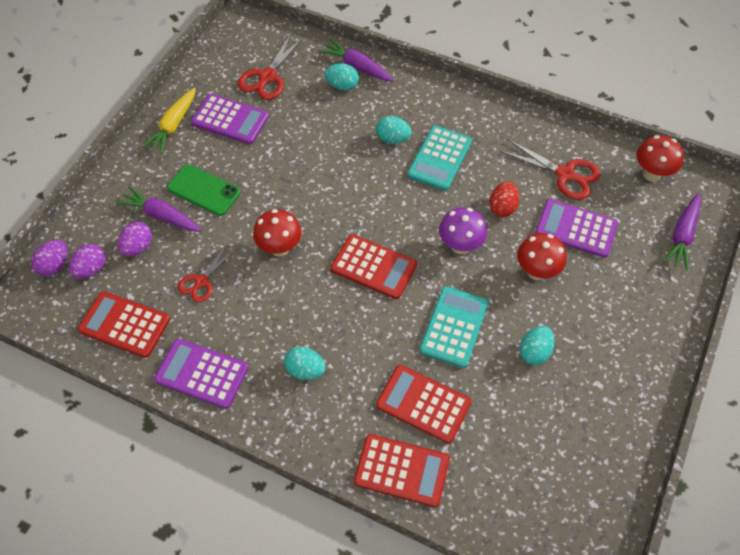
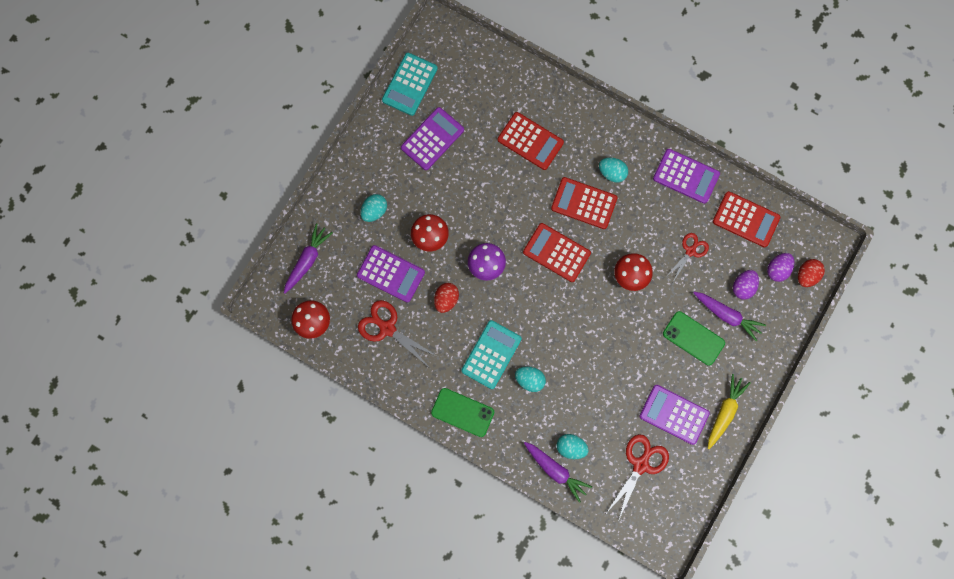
camera: 175 degrees left, 20 degrees up
(55, 265) = (806, 275): purple egg -> red egg
(402, 470) = (550, 98): red calculator -> red calculator (584, 203)
(454, 327) = (501, 197): turquoise calculator -> turquoise calculator (409, 84)
(463, 106) = (462, 412): none -> green phone
(534, 352) = (445, 172): turquoise egg -> turquoise egg (374, 211)
(562, 396) = (432, 139): none -> purple calculator

